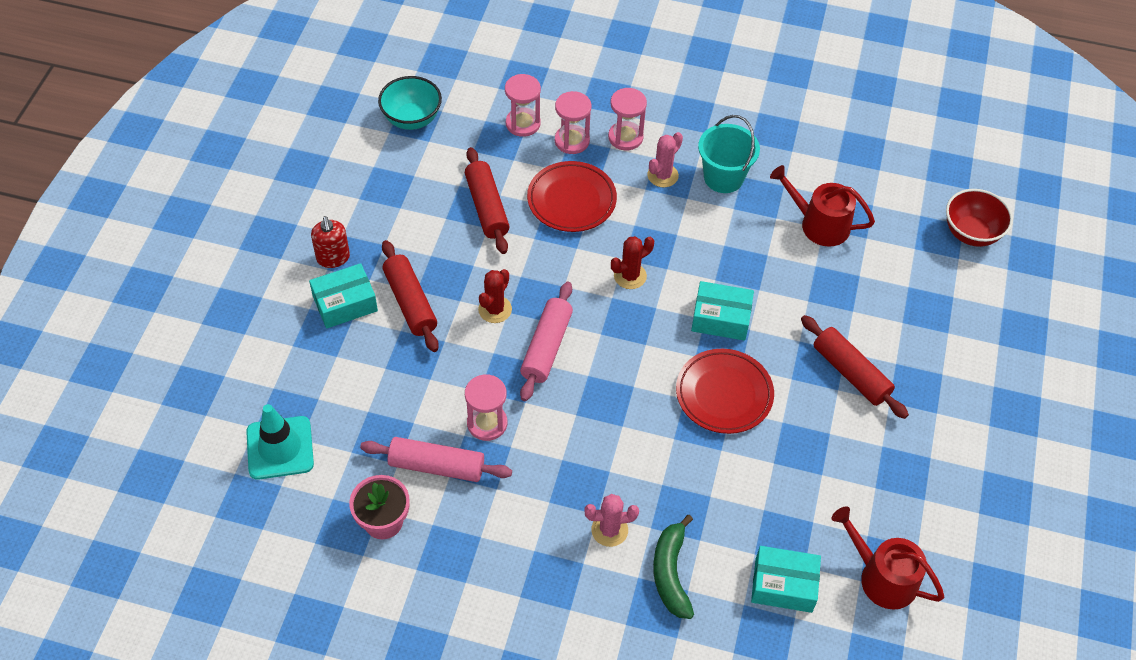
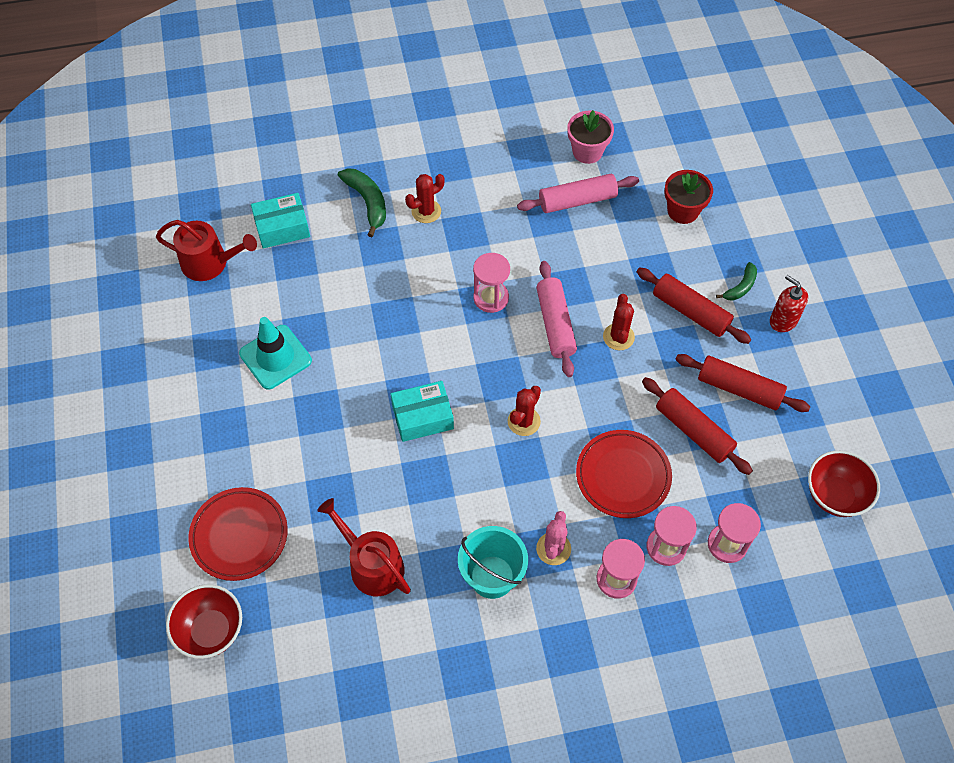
camera: 155 degrees right, 5 degrees up
(280, 448) = (696, 165): turquoise traffic cone -> turquoise traffic cone (275, 357)
(336, 403) = (683, 211): none -> red flower pot
(345, 303) = (740, 287): turquoise box -> green banana
(412, 119) = (834, 495): turquoise bowl -> red bowl
(487, 423) = (562, 245): pink hourglass -> pink hourglass (491, 298)
(609, 530) = (426, 211): pink cactus -> red cactus
(724, 394) = (388, 349): red plate -> red plate (239, 536)
(819, 224) = (372, 565): red watering can -> red watering can turned 135 degrees counterclockwise
(851, 373) = (286, 417): red rolling pin -> red rolling pin (739, 389)

